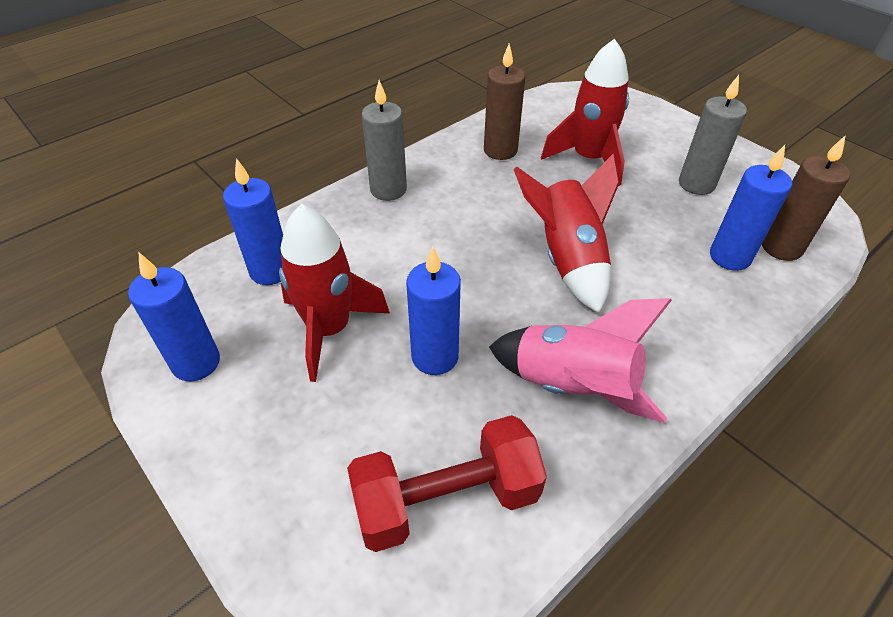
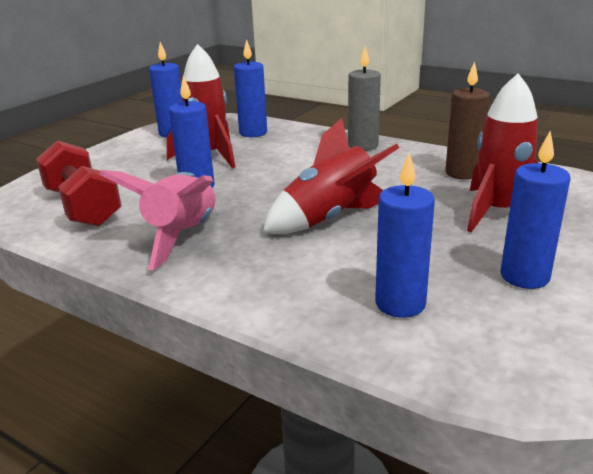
camera: 75 degrees right, 20 degrees down
(696, 184) = (524, 276): grey candle -> blue candle
(781, 247) = (450, 342): brown candle -> none

